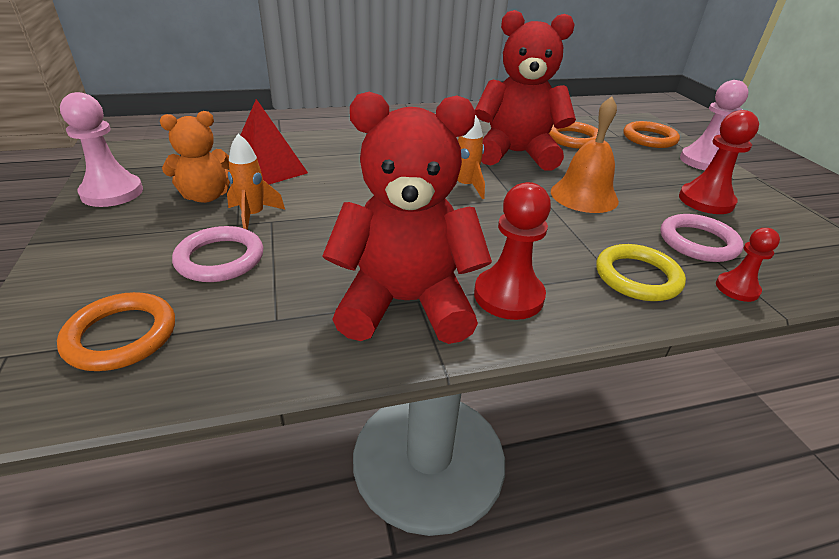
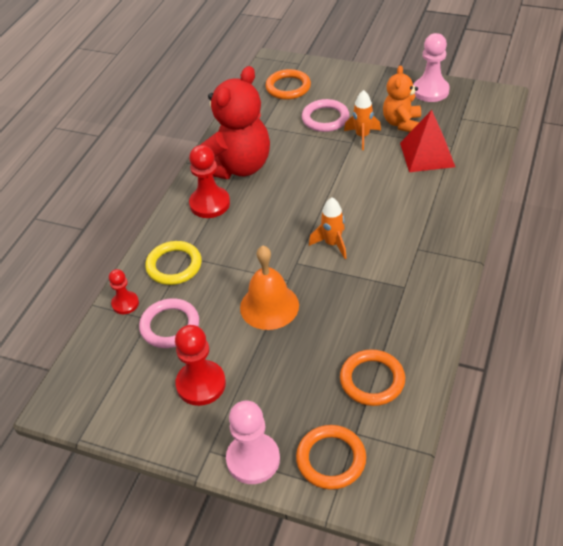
camera: 130 degrees right, 10 degrees up
(516, 154) = (367, 309): red teddy bear -> none

